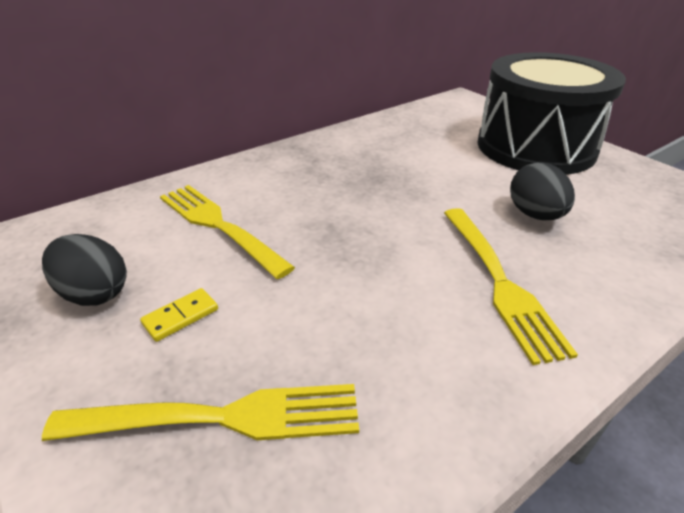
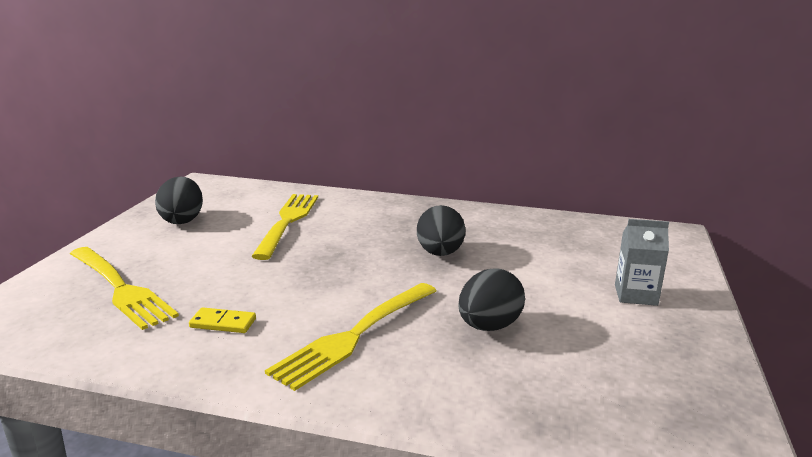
camera: 50 degrees right, 15 degrees down
(181, 316) = (187, 247): yellow domino -> yellow domino (223, 323)
(393, 182) = (440, 253): none -> black egg
(535, 147) = (635, 295): black drum -> grey carton

